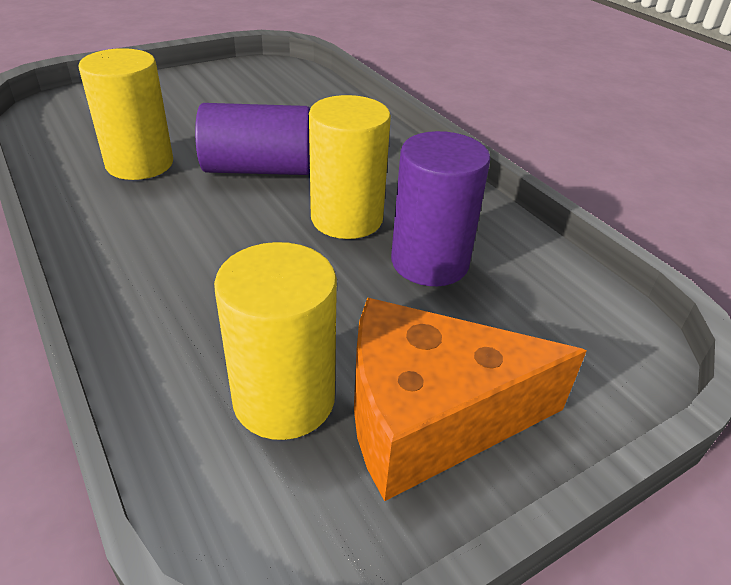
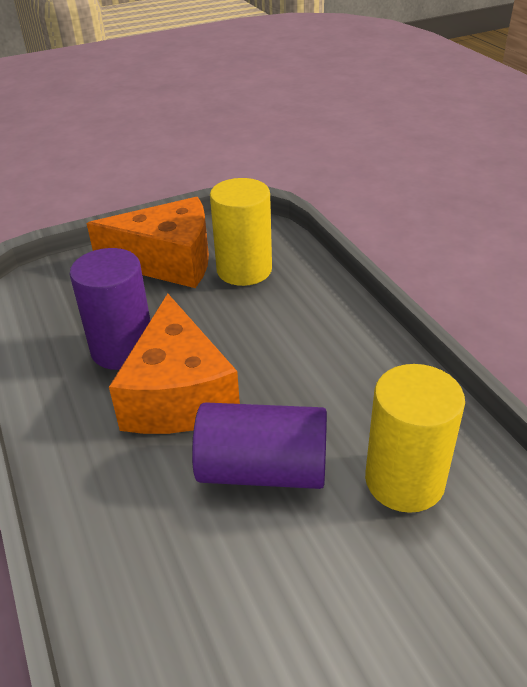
camera: 170 degrees left, 0 degrees up
(346, 219) = (178, 394): yellow cylinder -> orange cheese

